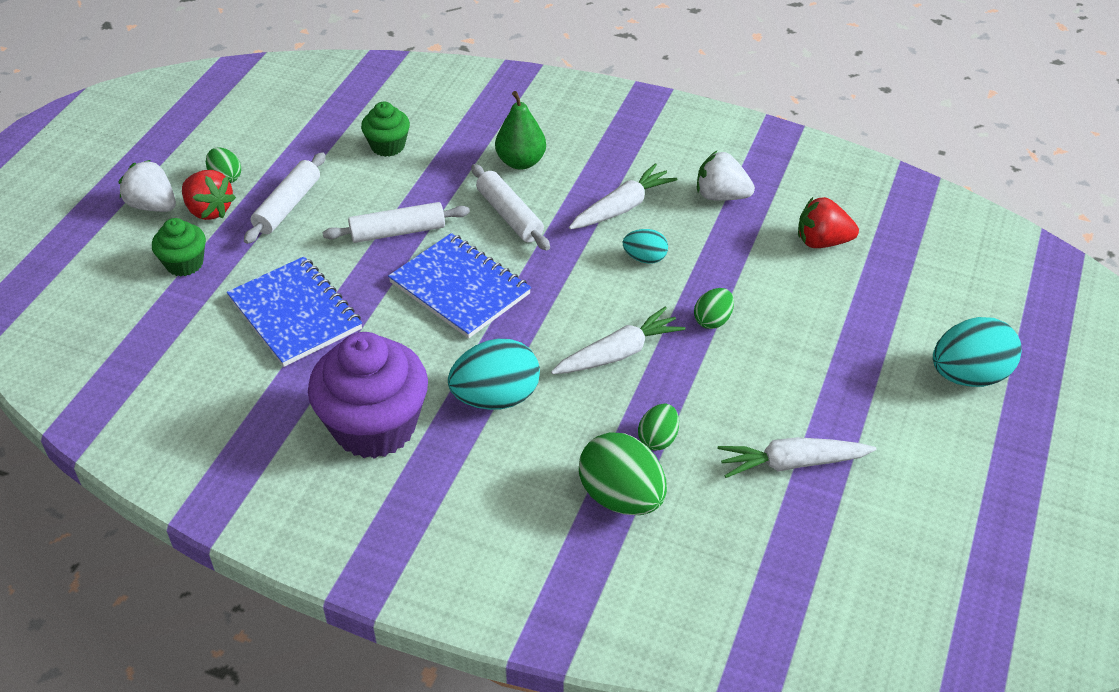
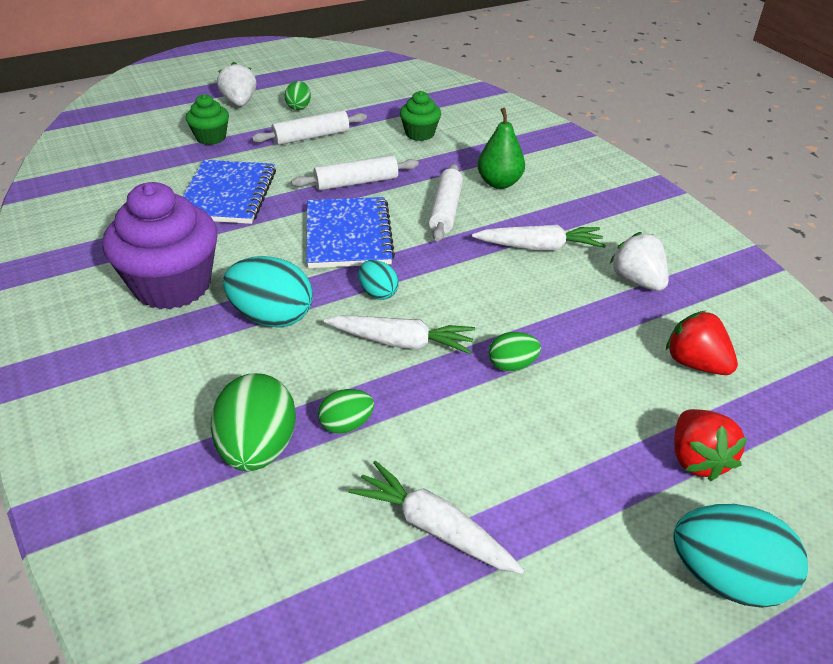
camera: 40 degrees right, 5 degrees down
(209, 210) = (265, 118): red strawberry -> red strawberry (697, 459)
(398, 232) = (356, 182): white rolling pin -> white rolling pin turned 45 degrees counterclockwise
(645, 258) = (512, 290): turquoise egg -> turquoise egg (378, 293)

